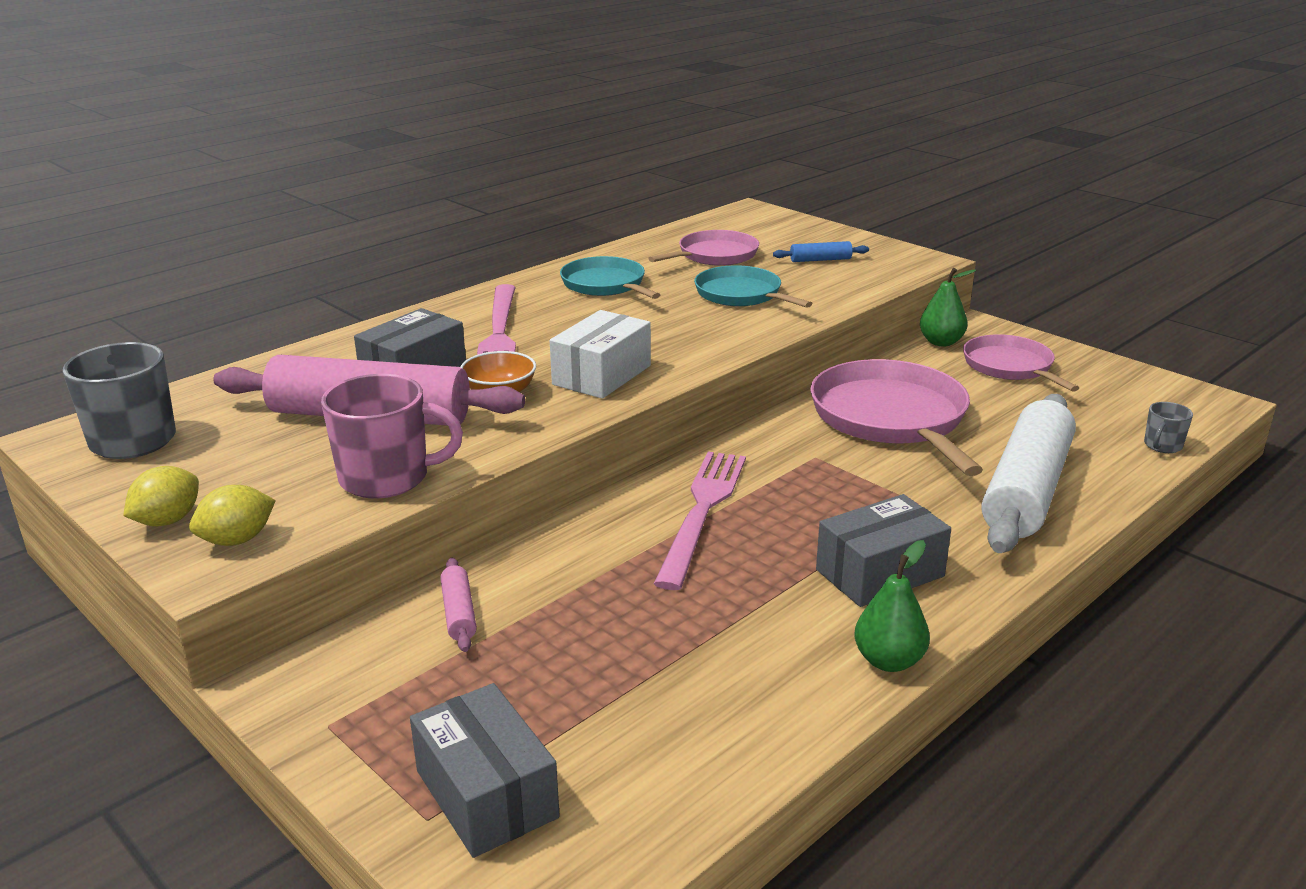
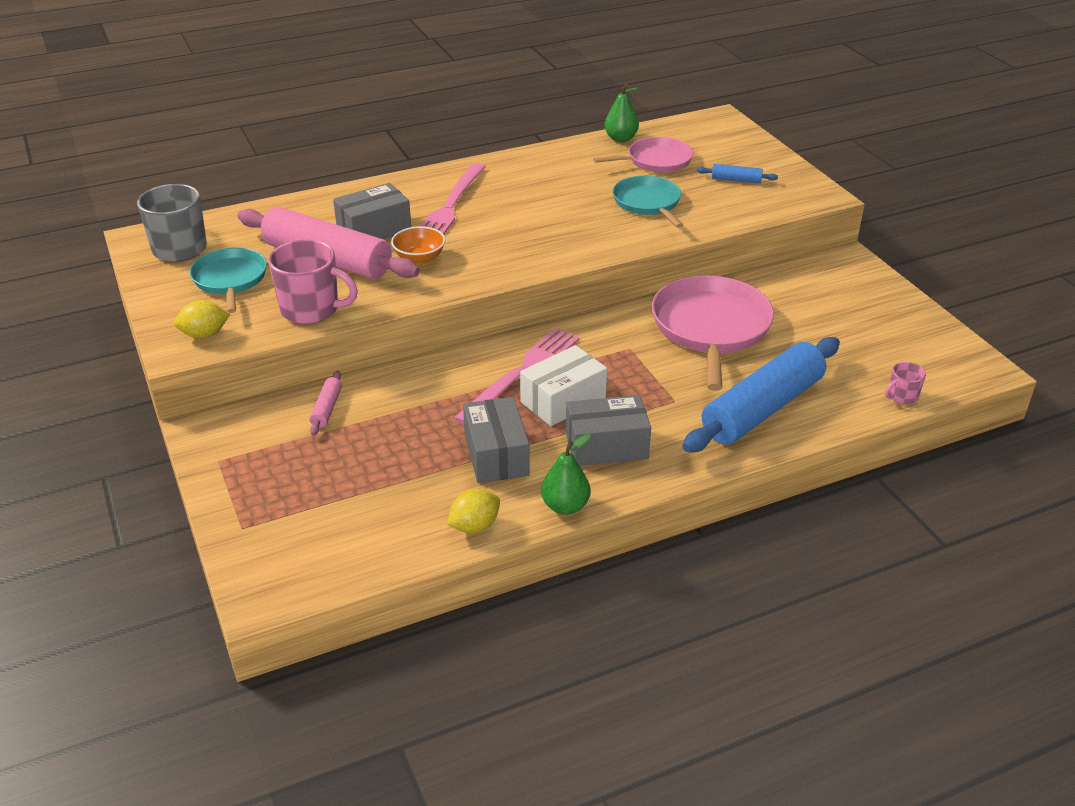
camera: 20 degrees right, 10 degrees up
(168, 520) = (173, 312): yellow lemon -> yellow lemon (474, 526)
(486, 794) = (279, 523): grey box -> grey box (496, 455)
(602, 375) = (496, 256): white box -> white box (563, 400)
(606, 284) = (554, 175): turquoise pan -> turquoise pan (230, 280)
(941, 342) = (805, 269): green pear -> green pear (620, 138)
(1010, 367) = (842, 302): pink pan -> none
(1027, 490) = (762, 409): white rolling pin -> blue rolling pin
(1162, 446) = (902, 396): grey mug -> pink mug

